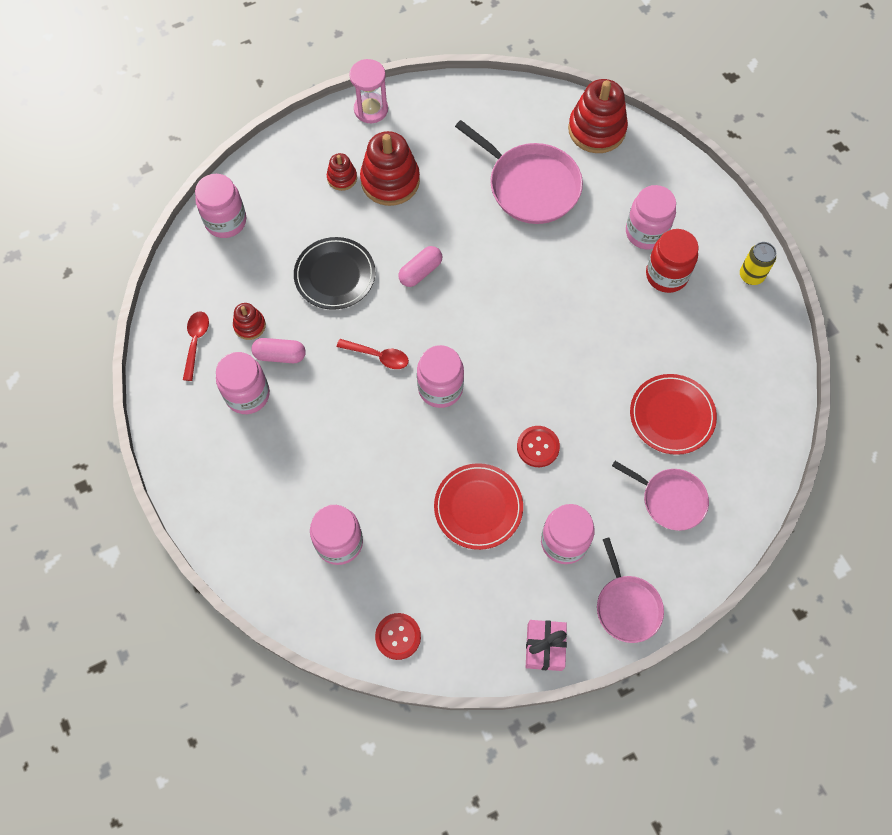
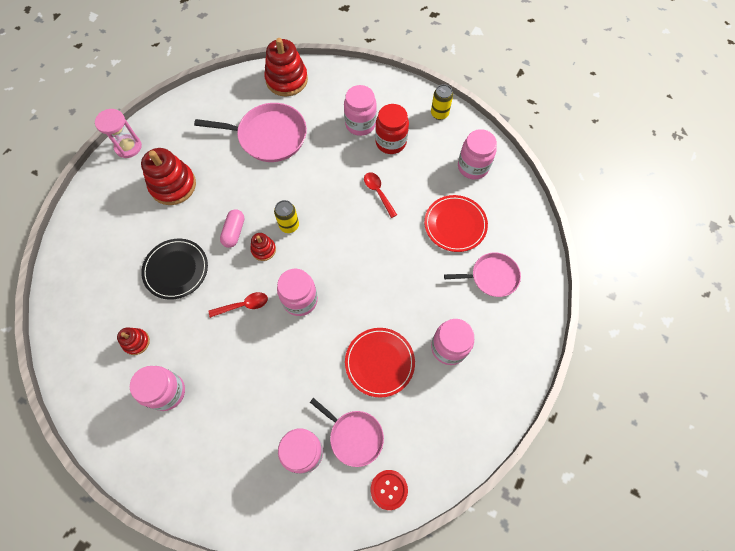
camera: 35 degrees left, 0 degrees up
(196, 342) = (103, 379): red spoon -> red spoon (378, 193)
(226, 221) = (70, 280): pink jar -> pink jar (473, 167)
(280, 355) = (173, 349): pink capsule -> none
(342, 178) = (137, 202): red stacking toy -> red stacking toy (263, 250)
(483, 301) = (289, 225): none -> yellow can
(538, 447) = (389, 297): red button -> none
(544, 647) = (486, 426): pink gift -> none
(627, 606) = (515, 362): pink pan -> pink pan (354, 436)

